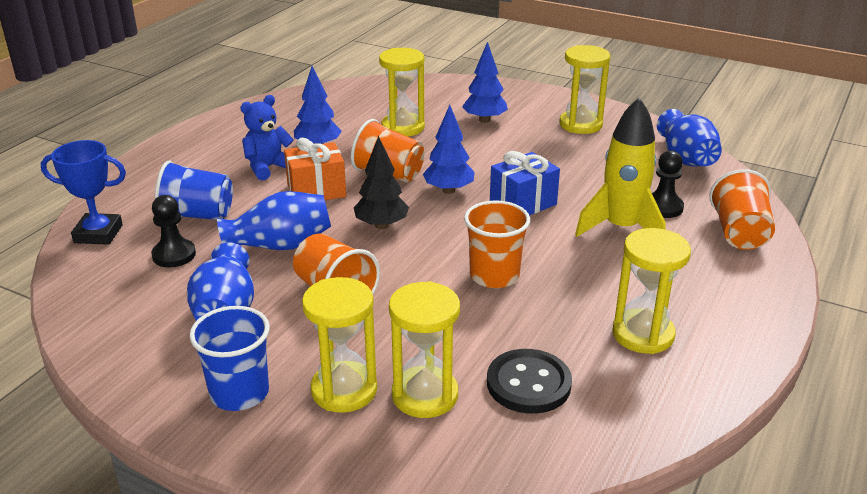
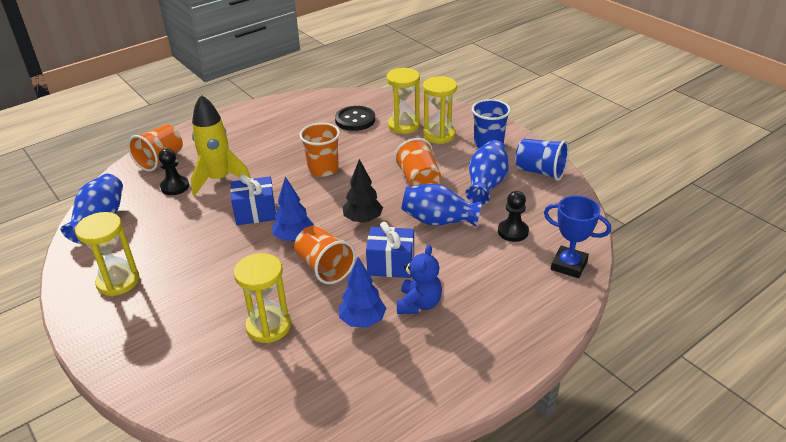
camera: 155 degrees left, 5 degrees up
(197, 215) = (491, 264): blue cup -> blue cup (540, 172)
(268, 168) = (419, 304): blue teddy bear -> blue teddy bear turned 60 degrees counterclockwise
(316, 191) = (391, 265): orange gift -> blue gift
(484, 120) = (188, 314): blue tree -> none
(643, 334) = (282, 126): yellow hourglass -> none

